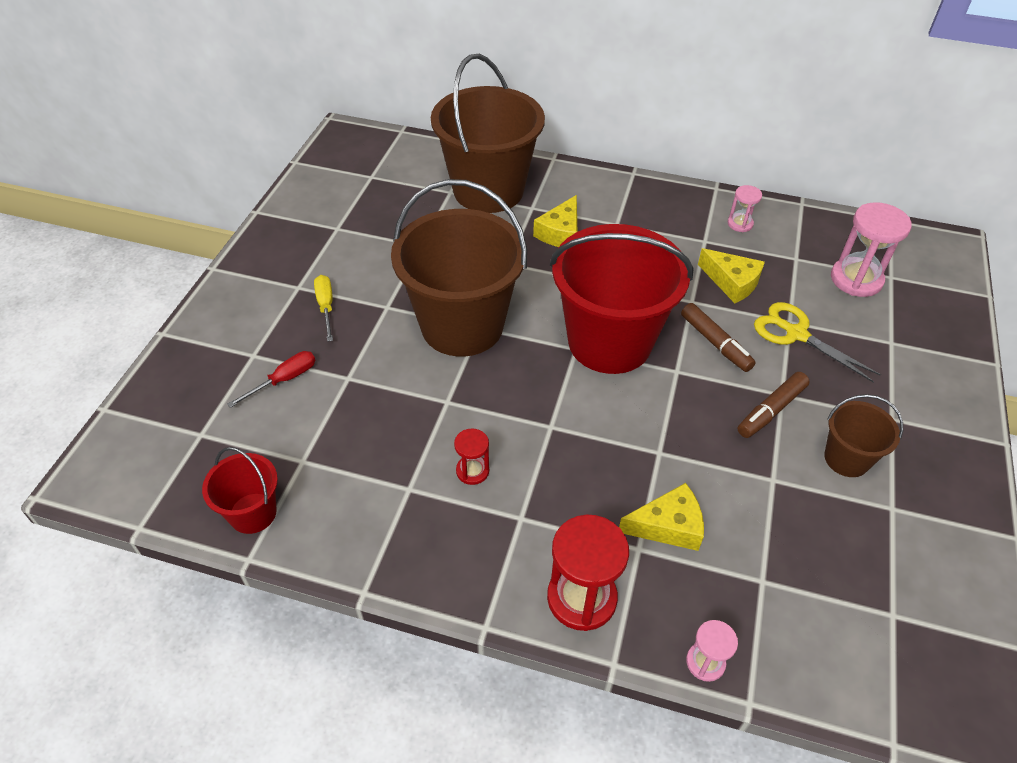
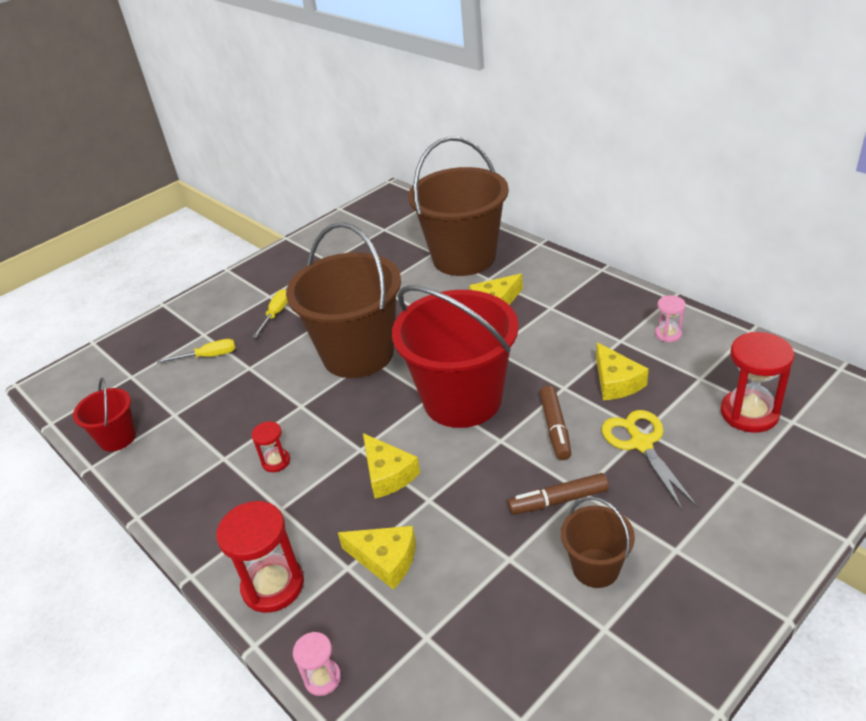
camera: 35 degrees right, 10 degrees down
(284, 380) = (208, 356): red screwdriver -> yellow screwdriver
(600, 441) = (388, 474): none -> yellow cheese
(856, 279) = (749, 413): pink hourglass -> red hourglass

